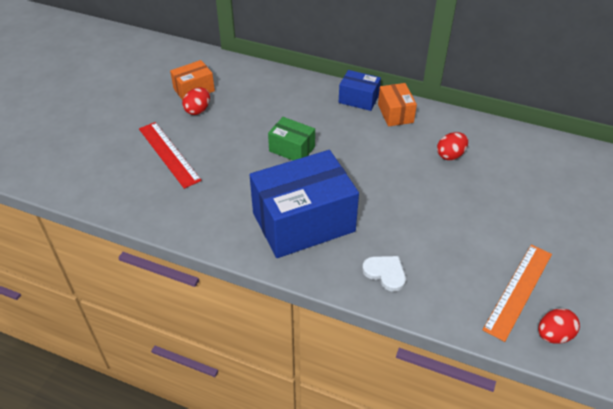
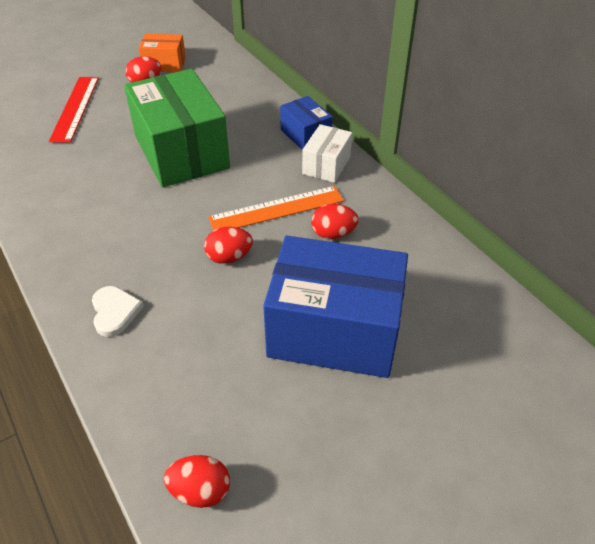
camera: 35 degrees right, 0 degrees up
(292, 149) = (181, 152): green box -> green box, size x2.05
(303, 222) = (105, 222): blue box -> blue box (334, 331)
(395, 113) = (326, 165): orange box -> white box
(410, 201) = (229, 257): none -> red egg
(518, 290) = (225, 416): orange ruler -> orange ruler (277, 209)

